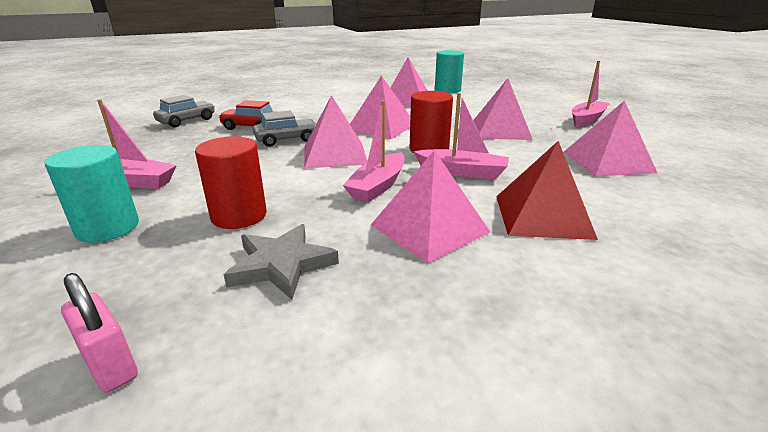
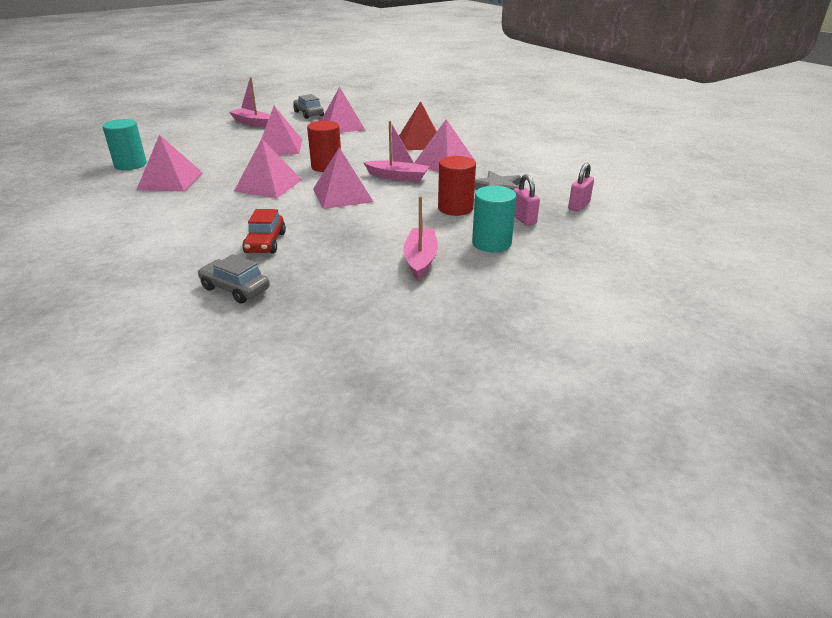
camera: 100 degrees left, 5 degrees up
(141, 270) = (523, 219): none -> pink padlock
(287, 140) = (307, 218): grey car -> grey car (308, 114)
(462, 172) = (368, 157): pink boat -> none

